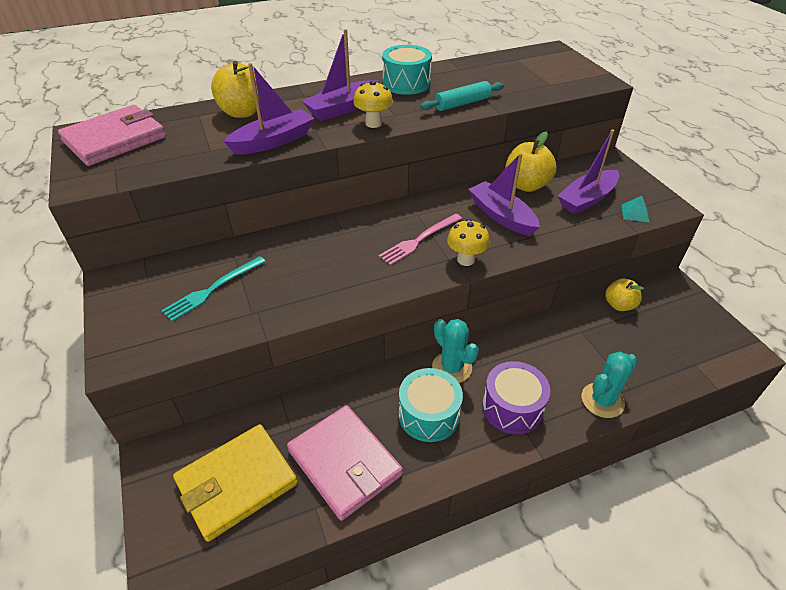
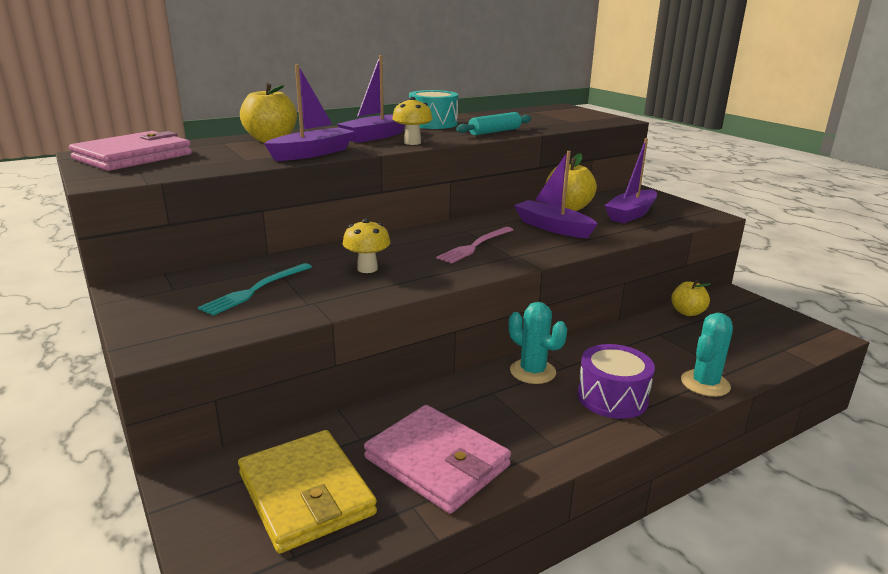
camera: 10 degrees left, 20 degrees down
(237, 483) = (305, 494): yellow wallet -> yellow wallet turned 75 degrees counterclockwise
(429, 414) = (521, 411): turquoise drum -> none
(466, 259) = (530, 256): yellow mushroom -> yellow mushroom (367, 269)
(635, 213) = (681, 220): turquoise pyramid -> none

